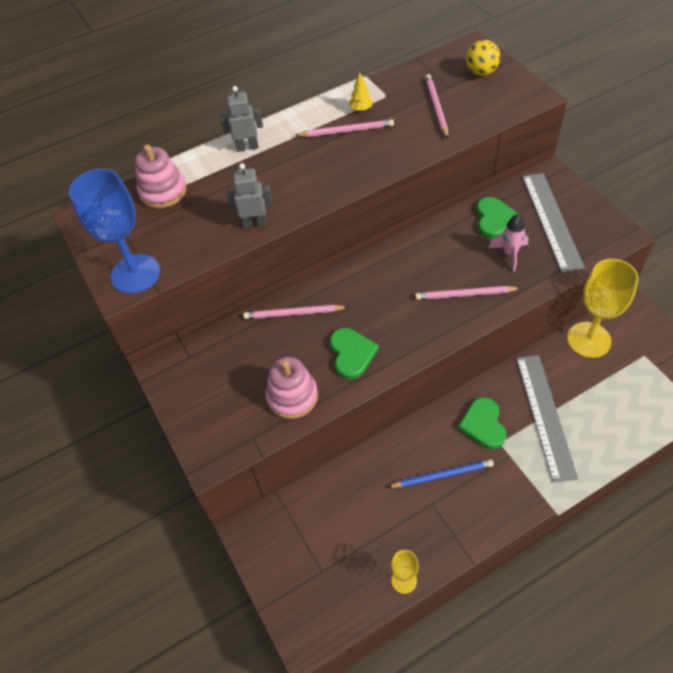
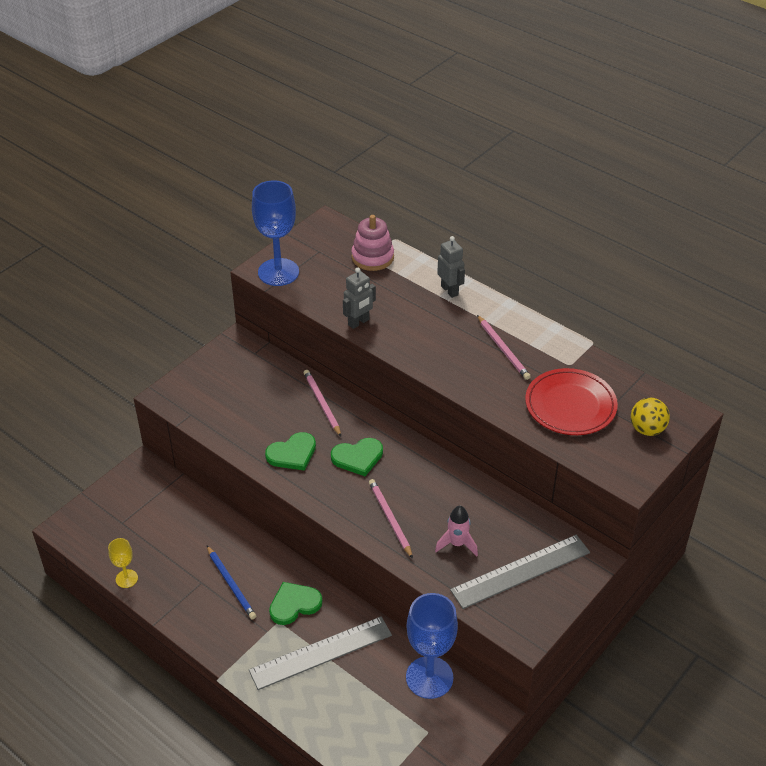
camera: 65 degrees right, 10 degrees down
(255, 223) = (358, 322): grey robot -> grey robot turned 75 degrees clockwise
(292, 396) = (236, 427): pink stacking toy -> none
(361, 109) = (540, 351): yellow tree -> none
(436, 107) = (570, 405): pink pencil -> red plate
(494, 219) = (501, 523): green heart -> green heart (358, 457)
(589, 340) = (429, 677): yellow goblet -> blue goblet

